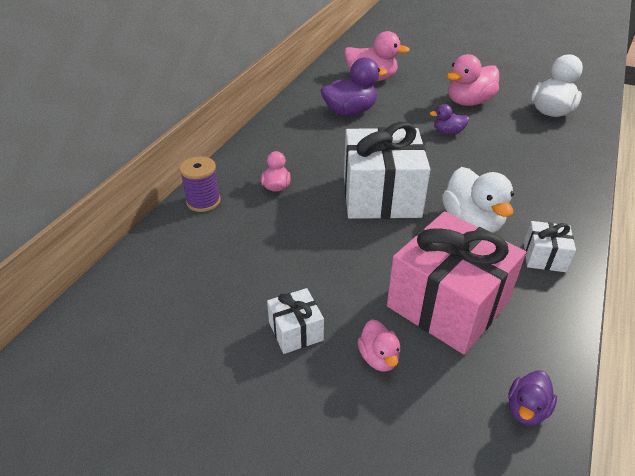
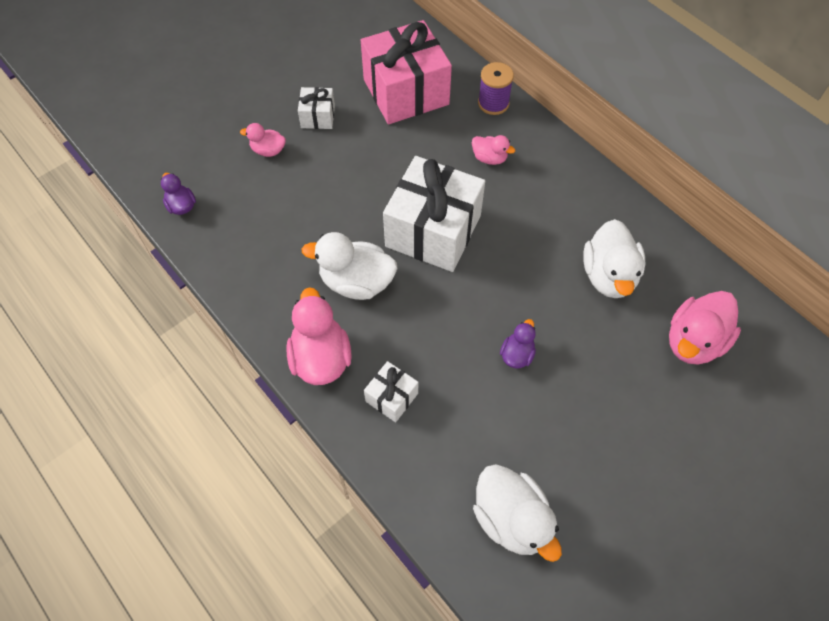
camera: 115 degrees right, 20 degrees up
(350, 112) = (608, 275): purple duck -> white duck
(447, 304) = (283, 211): pink gift -> pink gift (406, 92)
(468, 102) = (580, 426): pink duck -> pink duck (321, 358)
(544, 257) = (284, 309): white gift -> white gift (392, 397)

